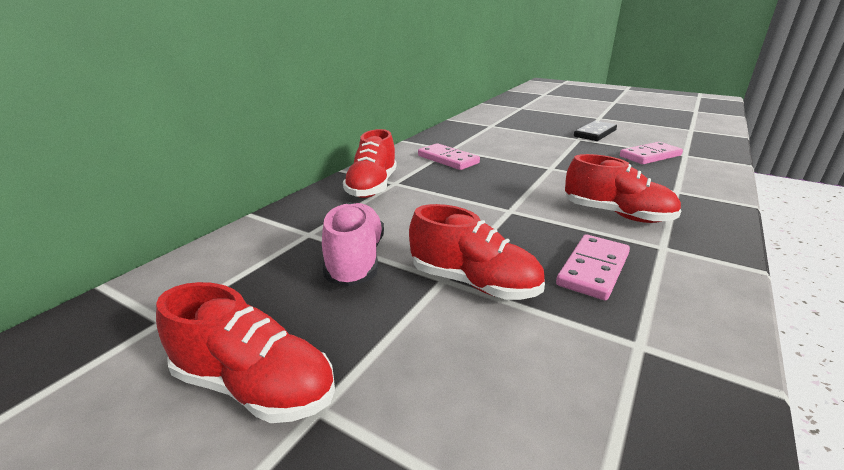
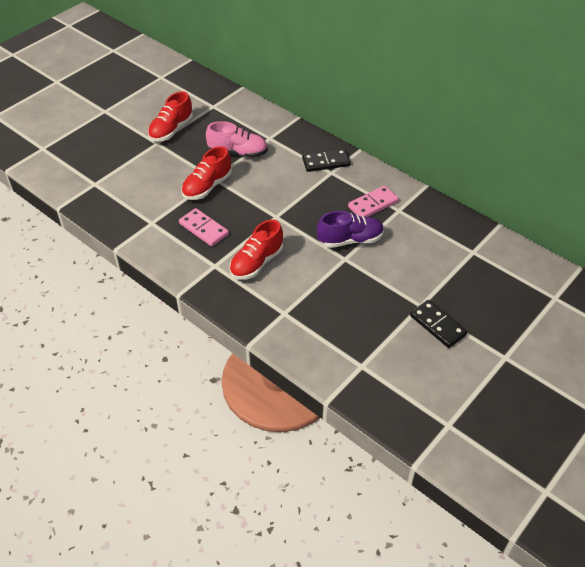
camera: 100 degrees right, 20 degrees up
(372, 187) = (326, 162): red shoe -> black domino
(518, 166) = (350, 240): none -> purple shoe
(650, 156) = (362, 336): pink domino -> none

